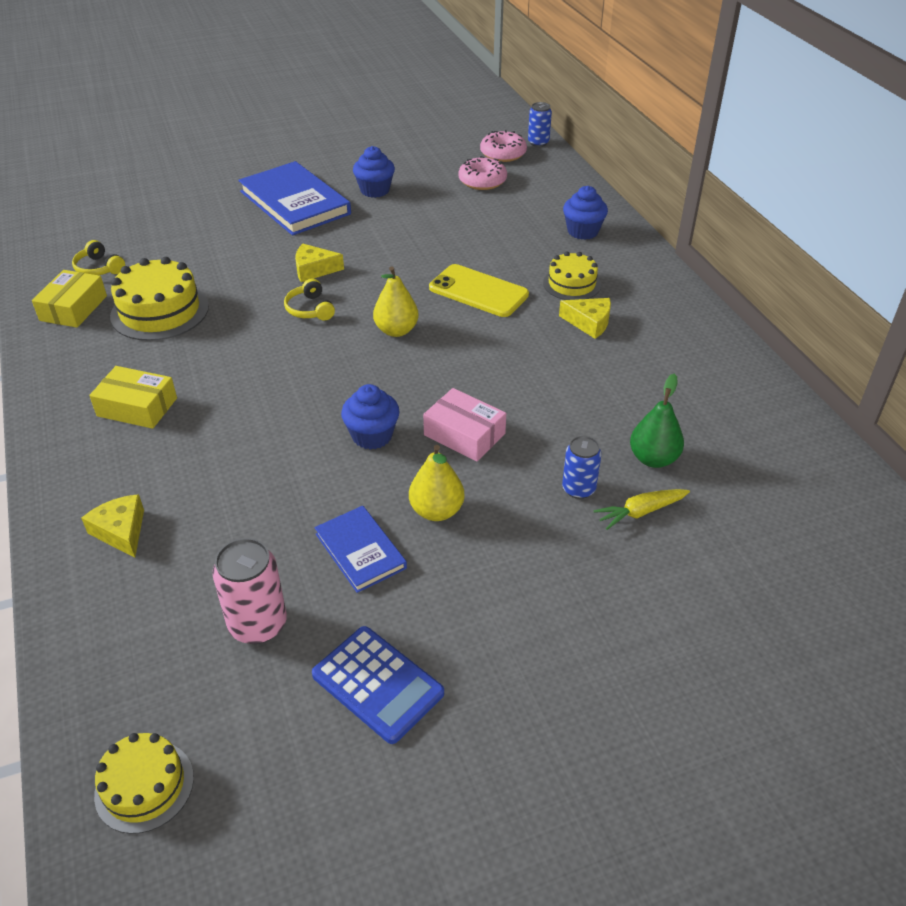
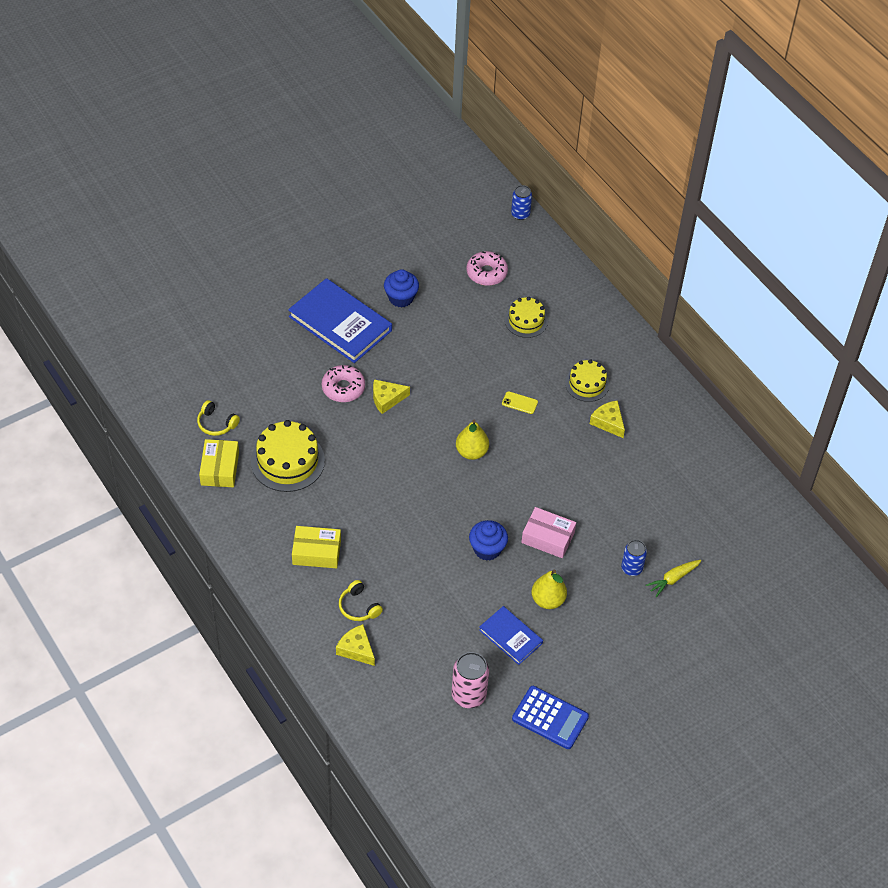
camera: 15 degrees left, 10 degrees up
(144, 786) = (448, 795): yellow cake -> yellow cake (526, 321)
(310, 309) = (400, 441): yellow headphones -> yellow headphones (359, 607)
(478, 291) = (519, 403): yellow phone -> yellow phone, size x0.47
(503, 154) = (494, 234): pink donut -> pink donut (343, 388)
(583, 231) = (582, 323): blue cupcake -> none
(589, 323) = (608, 422): yellow cheese -> yellow cheese turned 135 degrees counterclockwise
(653, 459) = (674, 536): green pear -> none

